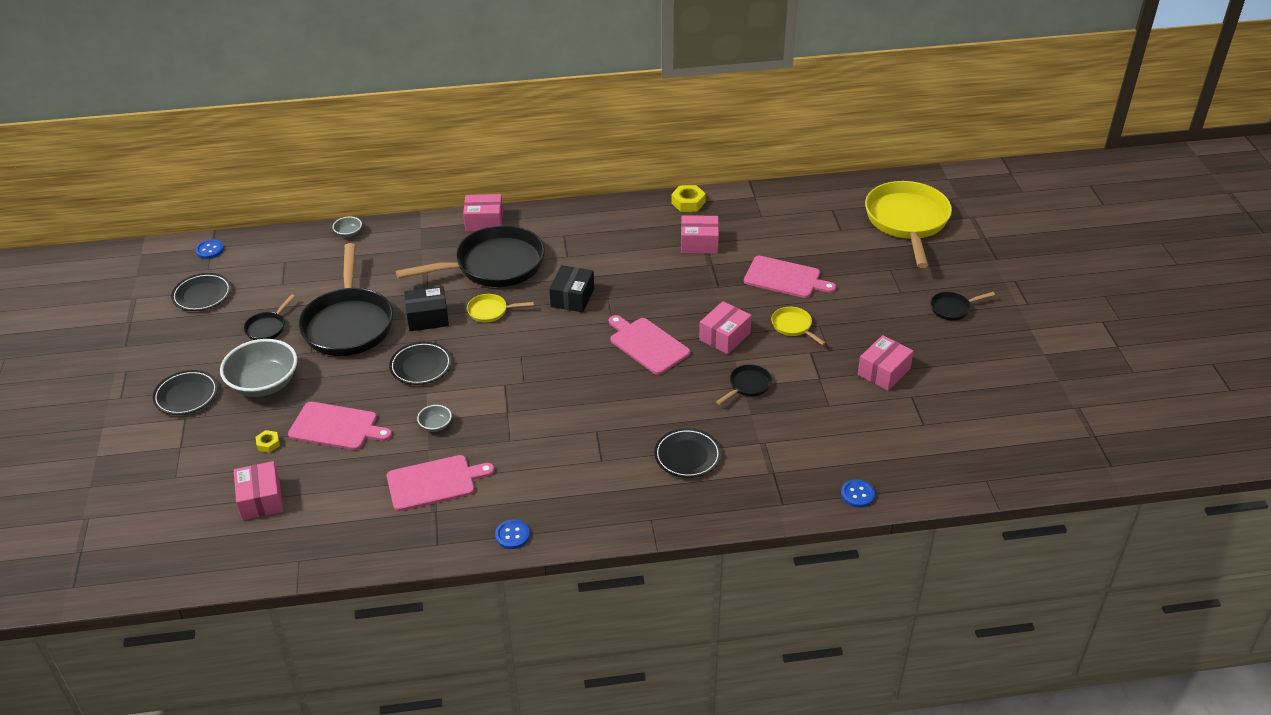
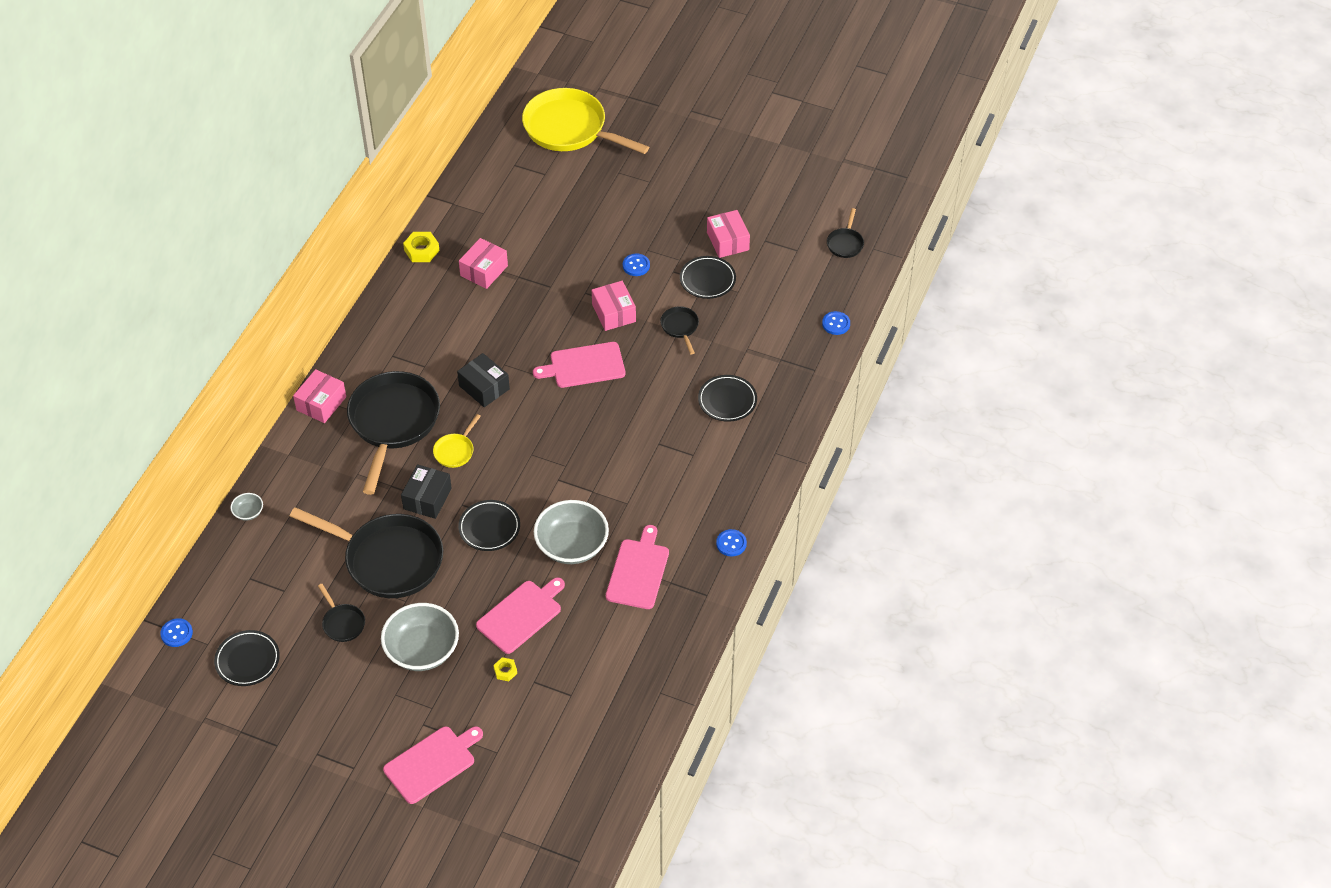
camera: 60 degrees left, 10 degrees up
(186, 395) = (392, 714): black plate -> black plate (707, 280)
(261, 499) = (571, 697): pink box -> none
(435, 425) = (572, 545): grey bowl -> grey bowl, size x2.27
(785, 278) = (575, 240): pink cutting board -> pink cutting board (432, 763)
(793, 326) = (636, 265): yellow pan -> blue button
(952, 308) = (692, 163): black pan -> black pan (845, 243)

